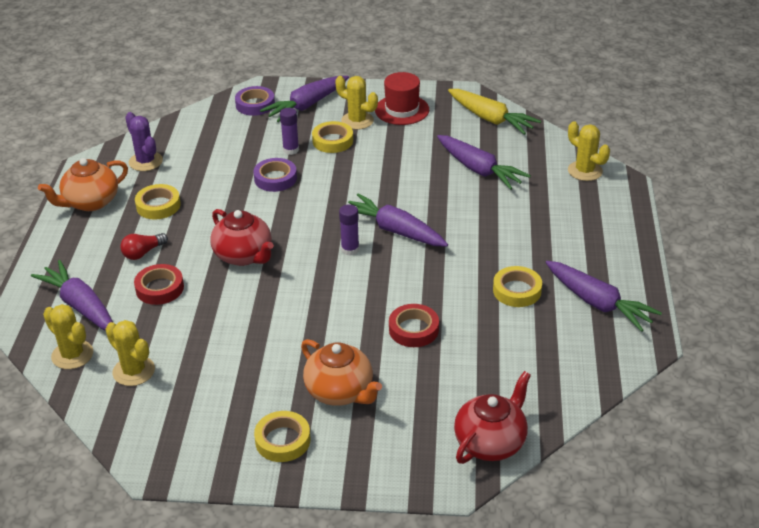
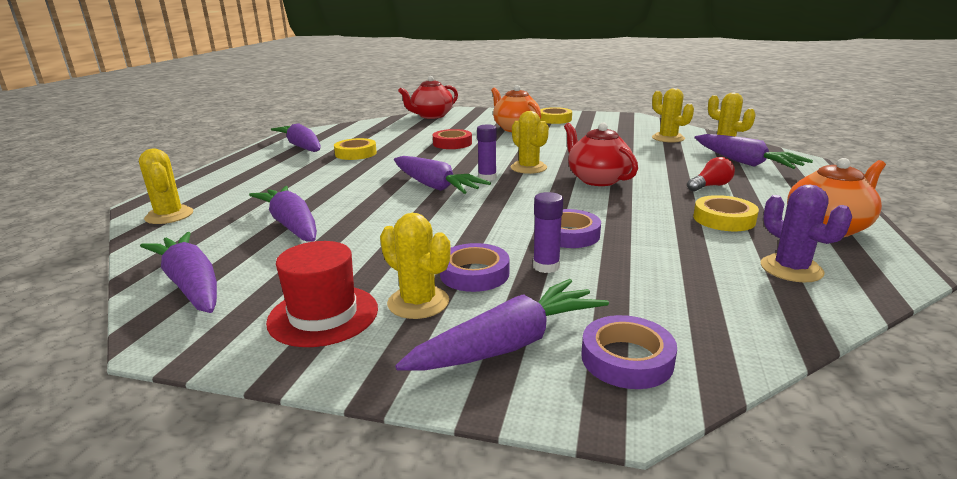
camera: 170 degrees left, 15 degrees down
(159, 288) = (674, 167): red tape -> none
(311, 273) = (528, 168): none -> yellow cactus
(332, 141) = (474, 274): yellow tape -> purple tape
(490, 119) = (191, 284): yellow carrot -> purple carrot

